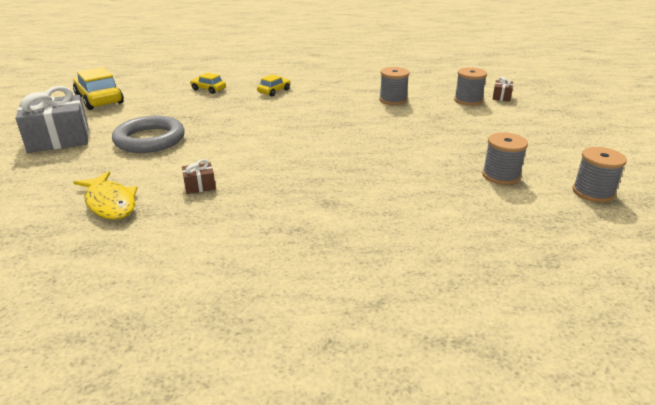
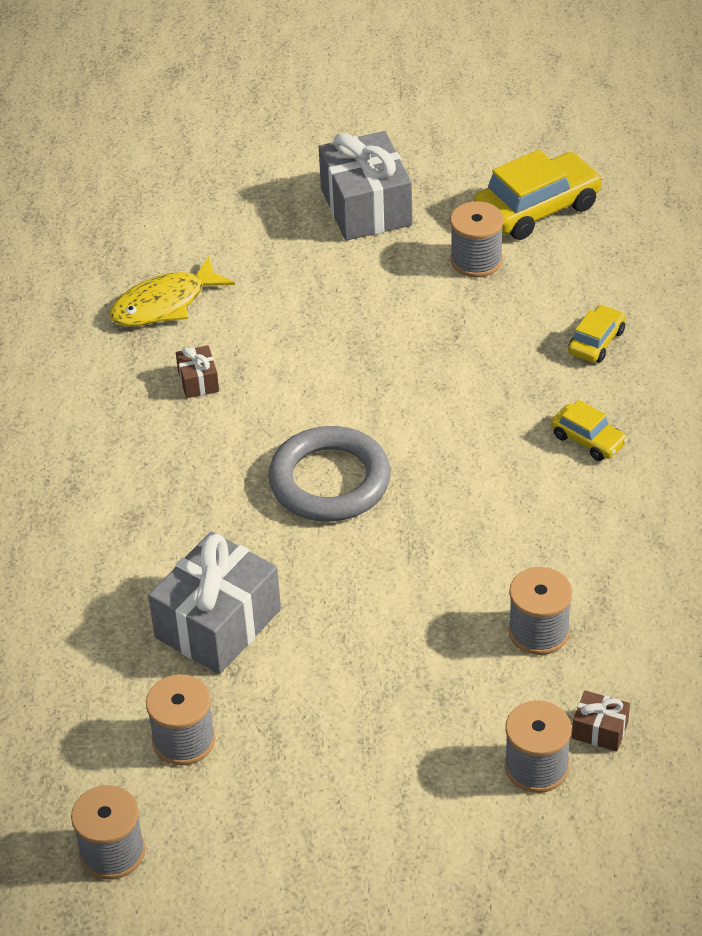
camera: 95 degrees right, 15 degrees up
(131, 112) = (476, 260): none -> grey spool
(150, 139) = (359, 304): grey ring -> grey ring (330, 481)
(411, 170) = (218, 623): none -> grey gift
(501, 97) = (560, 838): brown gift -> brown gift (600, 730)

